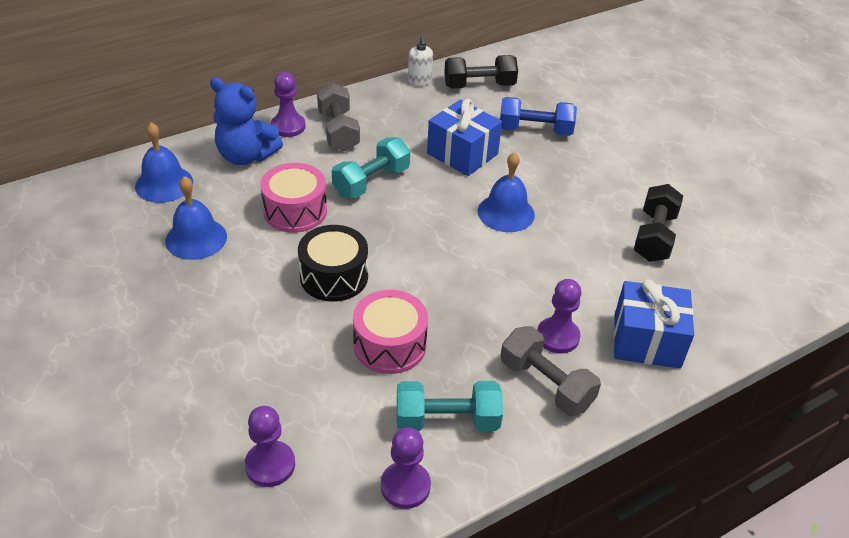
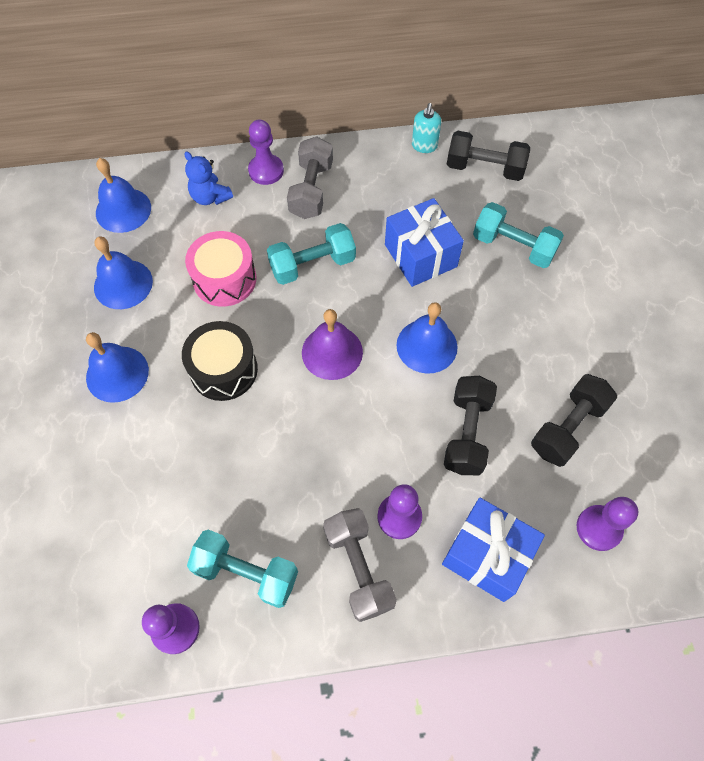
camera: 25 degrees right, 20 degrees up
(229, 307) = (117, 374): none -> blue bell
(246, 156) = (210, 197): blue teddy bear -> blue teddy bear, size x0.64
(270, 465) = (74, 559): purple pawn -> purple pawn (599, 528)
(390, 345) = (236, 467): pink drum -> none
(419, 81) = (424, 146): white soap dispenser -> turquoise soap dispenser
(426, 238) = (332, 352): none -> purple bell
(535, 130) = (513, 246): blue dumbbell -> turquoise dumbbell
(577, 262) = (467, 433): none -> black dumbbell

